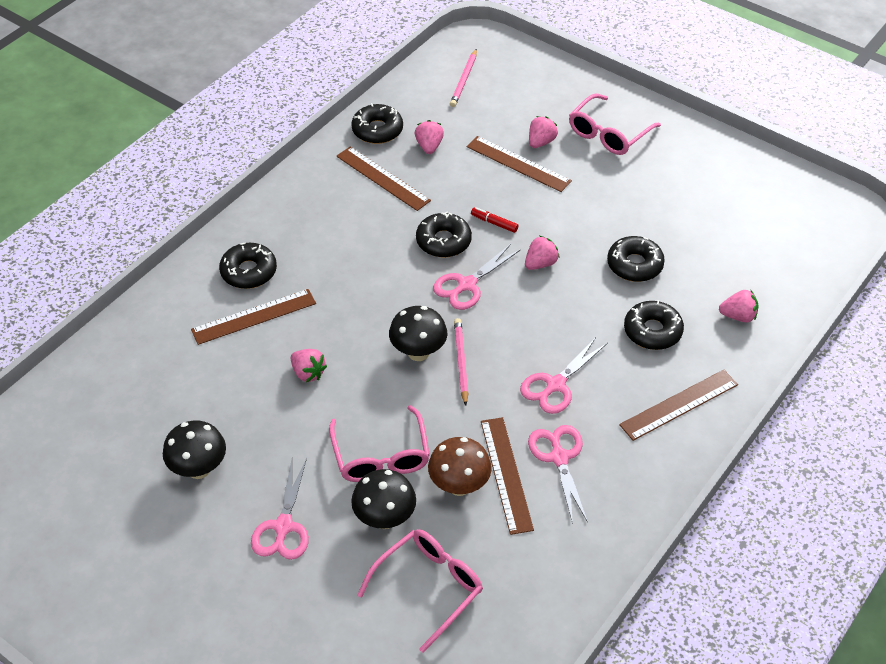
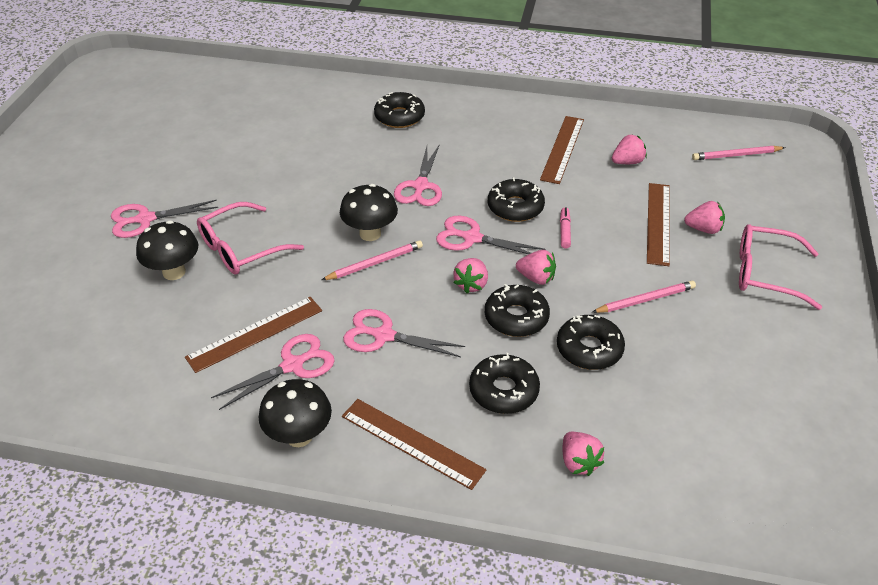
camera: 65 degrees right, 5 degrees down
(199, 469) = (185, 160): black mushroom -> black mushroom (299, 436)
(254, 317) = (353, 135): brown ruler -> none
(308, 373) = (310, 180): pink strawberry -> pink strawberry (471, 284)
(372, 294) = (420, 186): none -> pink scissors
(377, 130) = (619, 127): black donut -> black donut (516, 317)
(429, 587) = (108, 322): pink glasses -> none
(459, 486) = (228, 306): brown mushroom -> none
(494, 223) = (564, 231): red marker -> pink marker
(600, 211) = (645, 300): none -> pink pencil

